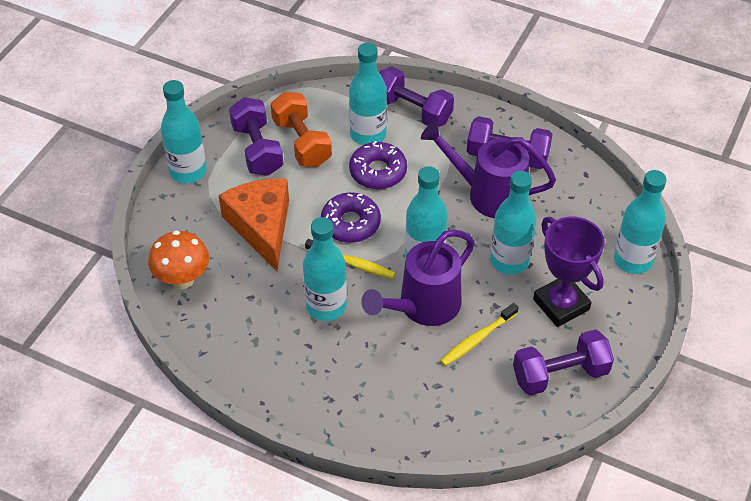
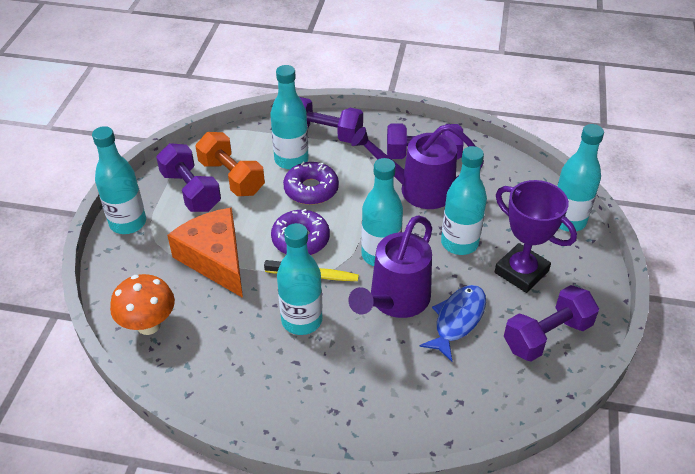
camera: 15 degrees left, 5 degrees down
(477, 339) = (457, 320): yellow toothbrush -> blue fish

